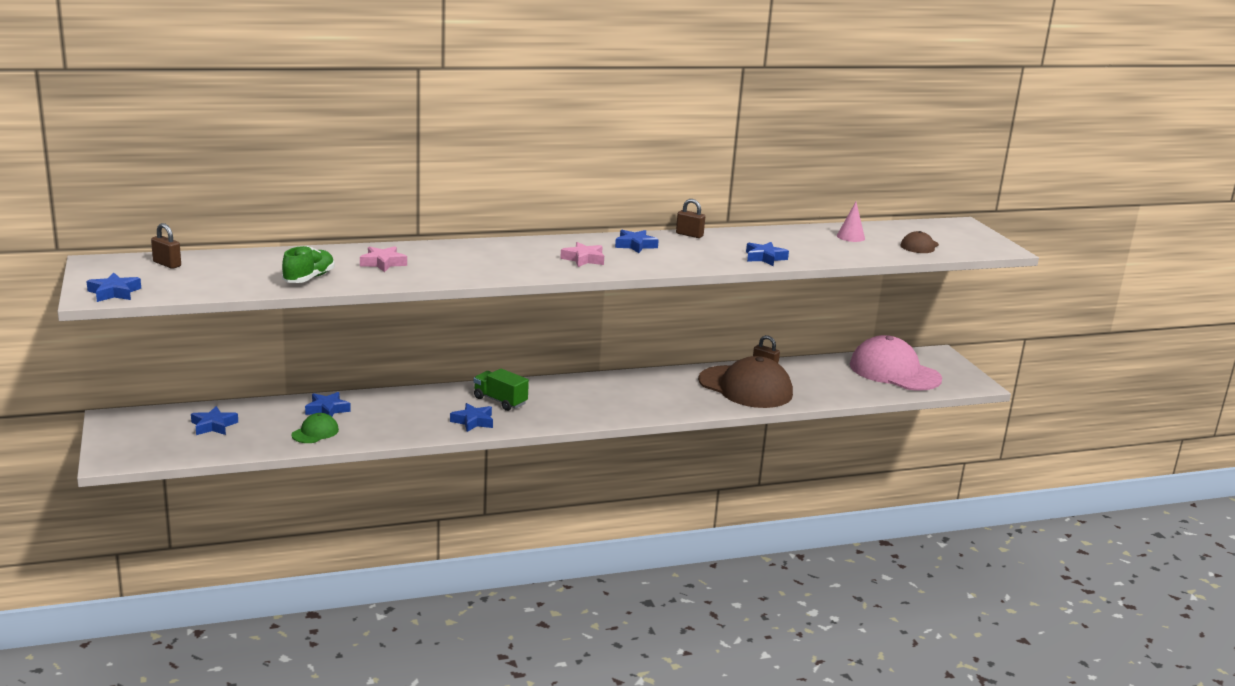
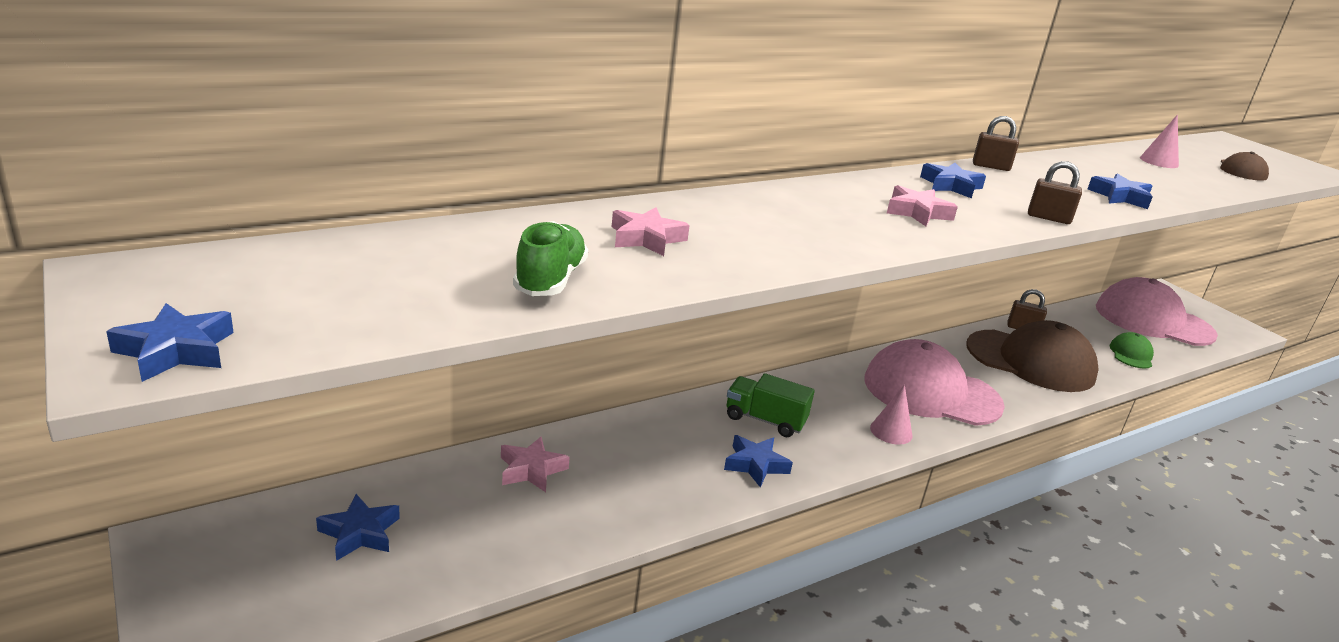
camera: 15 degrees left, 5 degrees up
(167, 264) = (264, 267): brown padlock -> brown padlock (1048, 218)
(315, 432) = (537, 523): green cap -> green cap (1131, 354)
(327, 409) = (531, 470): blue star -> pink star
(586, 415) = (891, 431): none -> pink cone
(641, 398) = (931, 392): none -> pink cap

